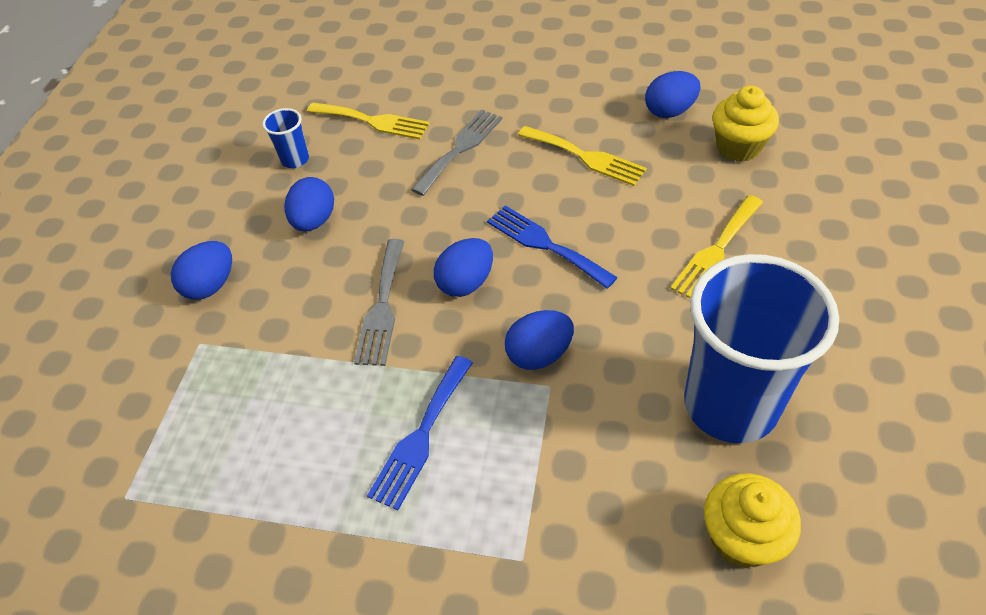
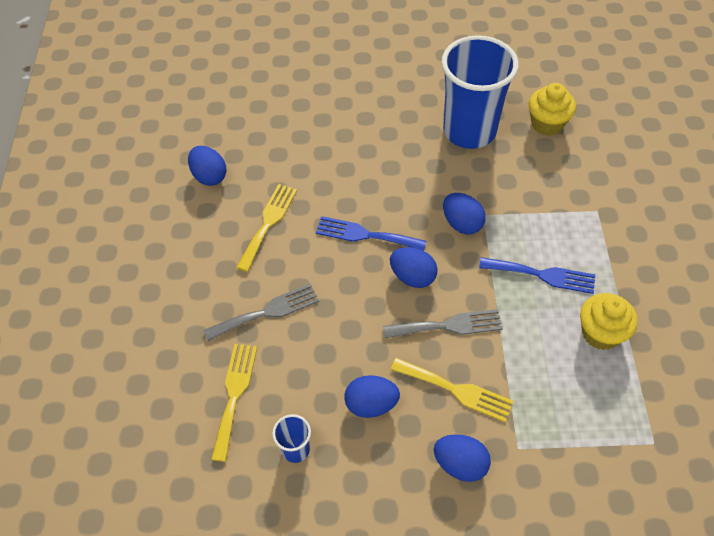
camera: 105 degrees left, 5 degrees up
(460, 149) = (267, 312): grey fork -> grey fork turned 135 degrees clockwise
(545, 244) = (365, 235): blue fork -> blue fork turned 75 degrees clockwise
(716, 251) = (352, 142): yellow fork -> yellow fork (456, 390)
(738, 147) = (248, 135): yellow cupcake -> yellow cupcake (600, 333)

